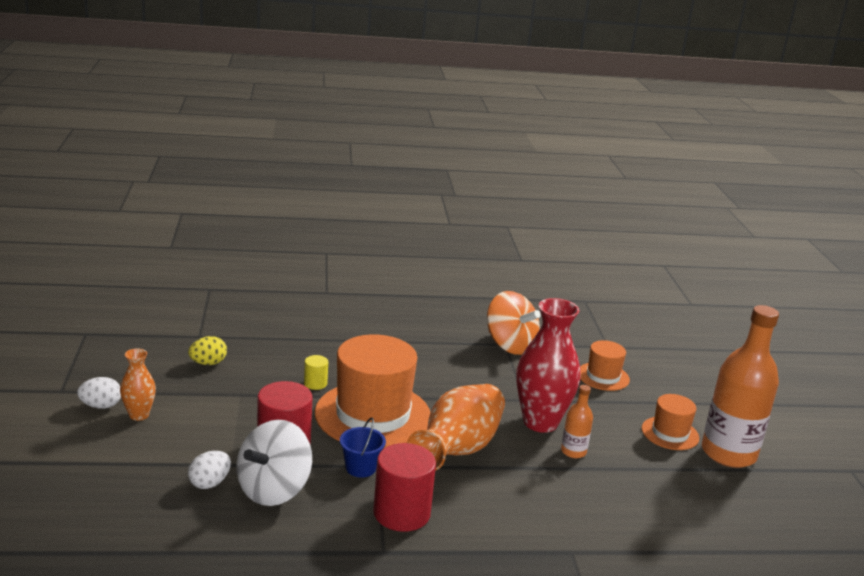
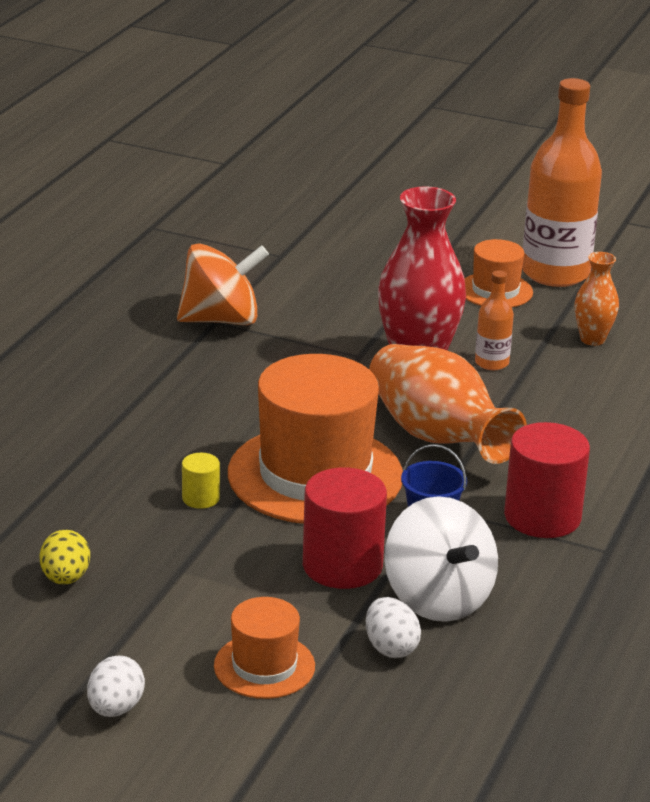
camera: 60 degrees left, 5 degrees up
(139, 415) = (170, 675): orange vase -> orange vase (592, 339)
(603, 376) = (347, 285): orange hat -> orange hat (264, 666)

